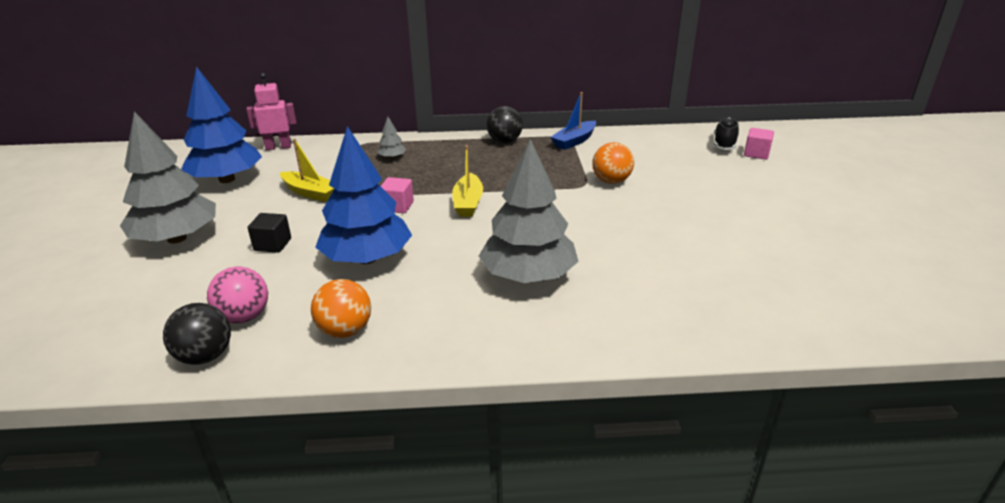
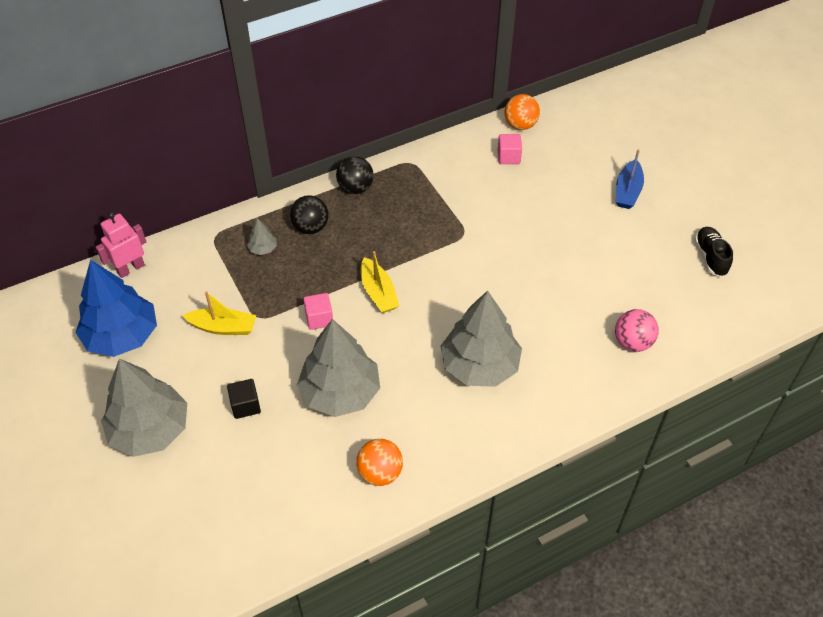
camera: 25 degrees left, 20 degrees up
(205, 356) = (295, 537): black ball -> black ball (310, 227)
(244, 317) = (291, 490): pink ball -> pink ball (632, 342)
(367, 258) = (340, 392): blue tree -> grey tree
(574, 141) = (421, 168): blue boat -> blue boat (627, 191)
(611, 181) = (484, 221): orange ball -> orange ball (520, 125)
(724, 144) = (556, 132): black shoe -> black shoe (710, 257)
(756, 154) = (588, 140): pink cube -> pink cube (508, 157)

